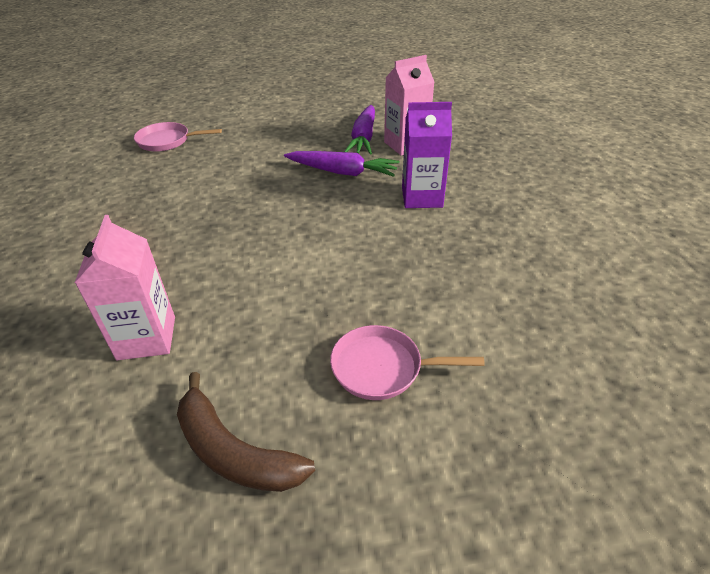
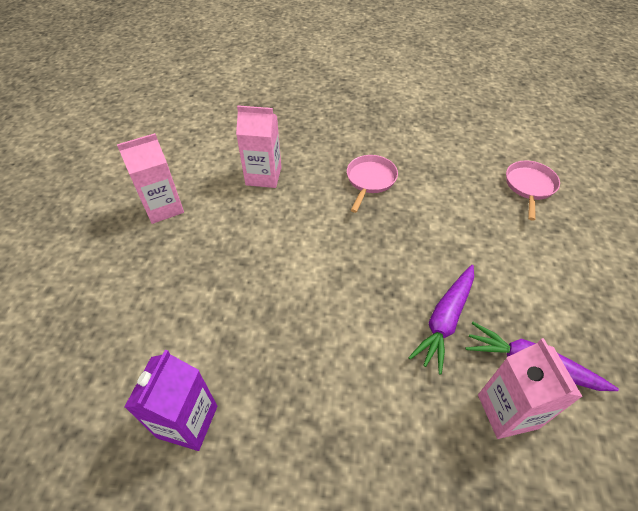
camera: 105 degrees right, 10 degrees up
(234, 452) = (163, 207): brown banana -> pink carton
(383, 368) = (176, 284): pink pan -> pink pan (370, 180)
(422, 197) = (375, 385): purple carton -> purple carton (187, 421)

